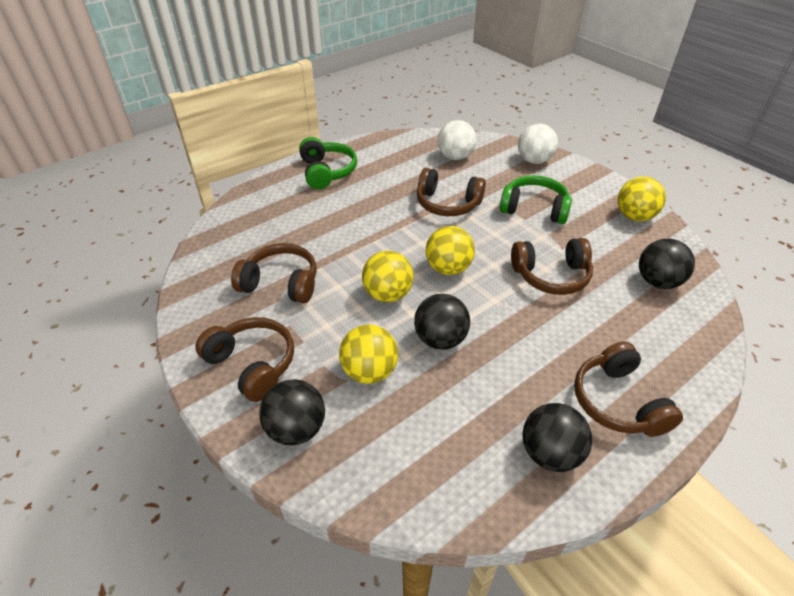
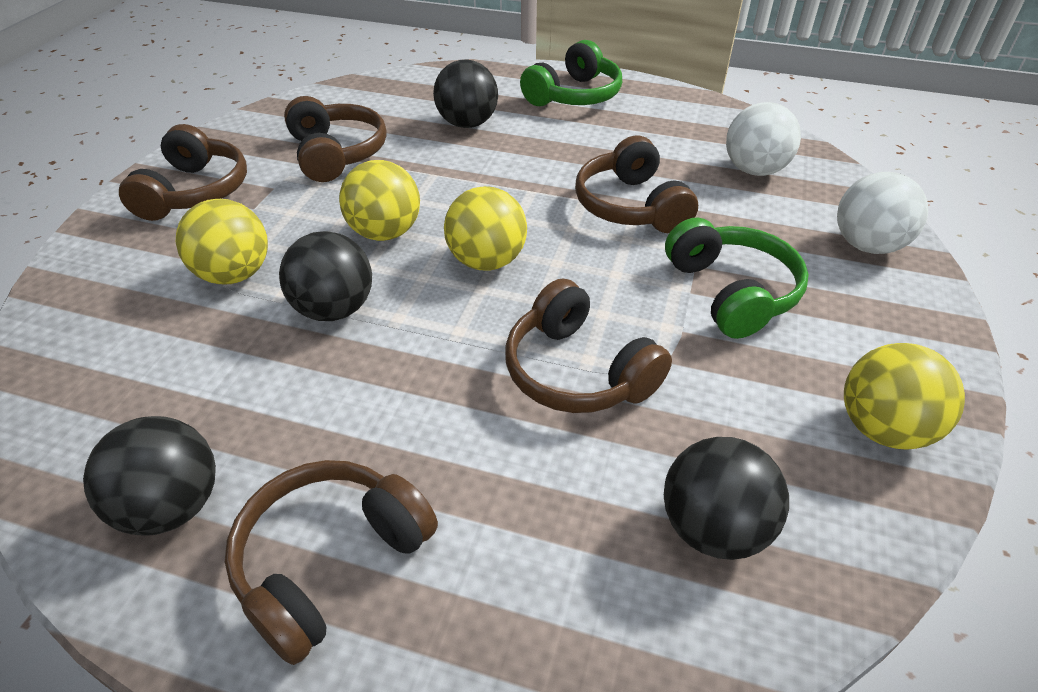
camera: 55 degrees right, 0 degrees up
(296, 429) = (114, 260): black ball -> black ball (467, 124)

